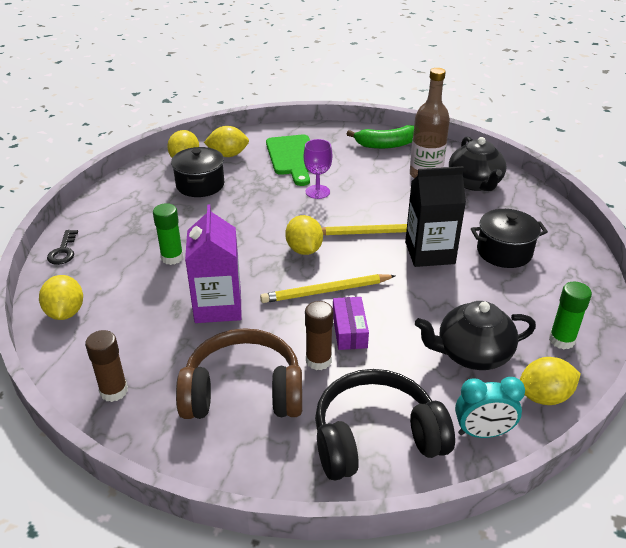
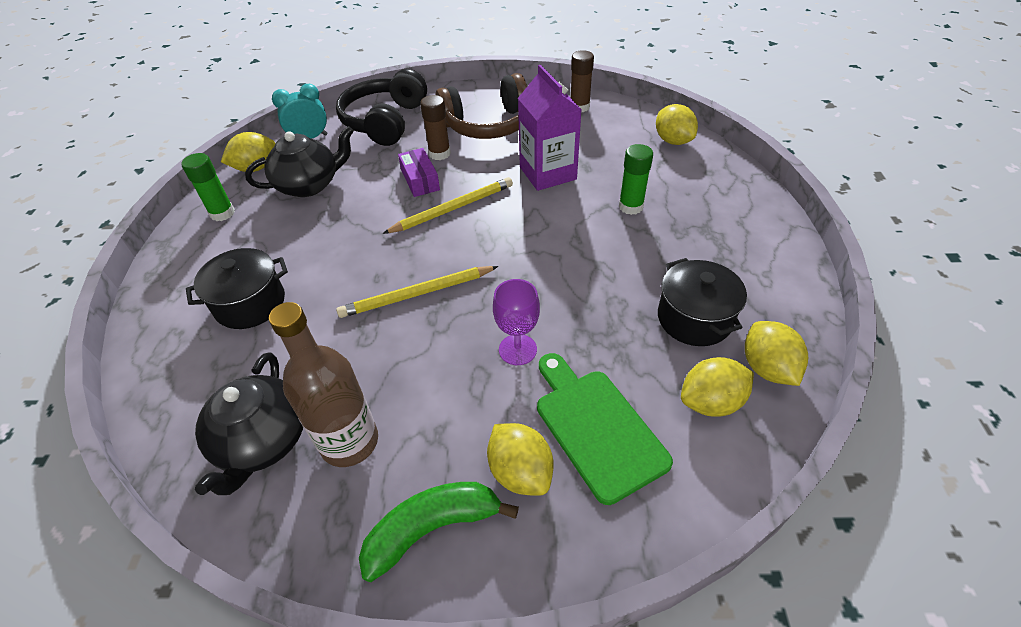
camera: 165 degrees right, 10 degrees up
(63, 251) = (747, 188): black key -> none
(304, 250) = (495, 249): yellow lemon -> yellow lemon (520, 472)
(376, 438) = (385, 121): black headphones -> black headphones turned 135 degrees clockwise
(429, 253) = (345, 280): black carton -> none
(475, 183) = (262, 441): black teapot -> black teapot turned 150 degrees counterclockwise

